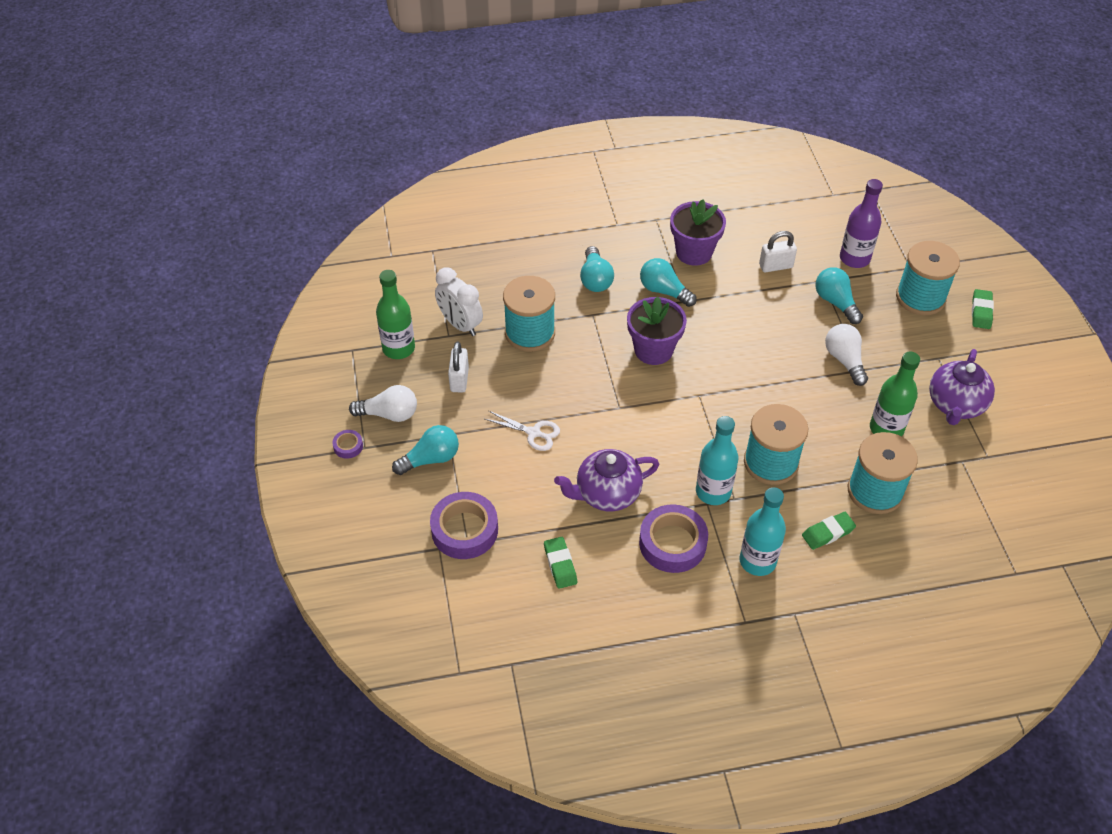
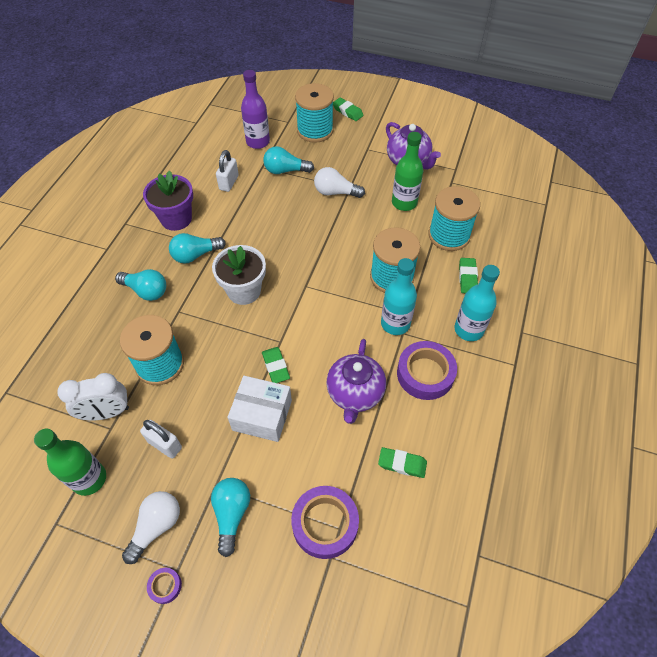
camera: 60 degrees left, 5 degrees up
(534, 433) = (262, 415): white scissors -> white box
(590, 418) = (276, 366): none -> green eraser
(653, 350) = (244, 291): purple flower pot -> white flower pot

